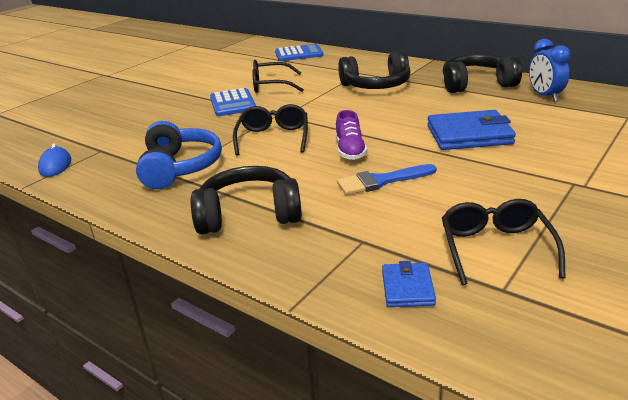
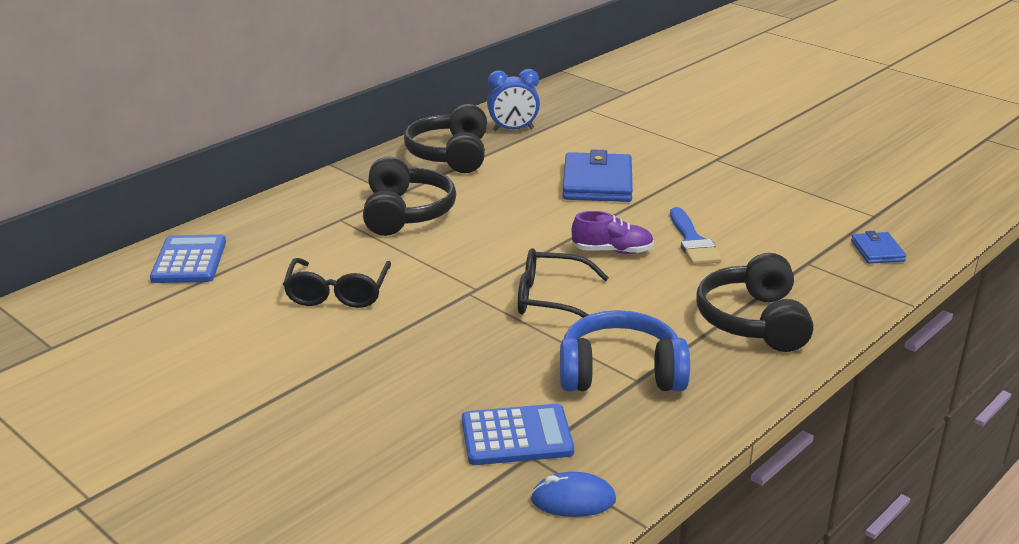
camera: 85 degrees left, 0 degrees up
(232, 103) = (396, 330): blue calculator -> blue calculator (517, 436)
(407, 288) = (877, 251): blue wallet -> blue wallet turned 75 degrees clockwise
(496, 249) = (820, 208): black glasses -> none

